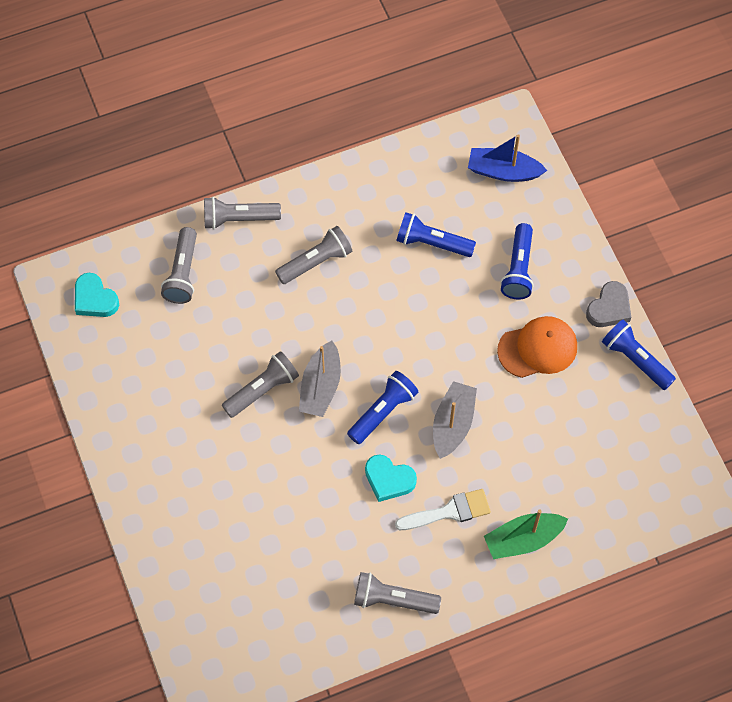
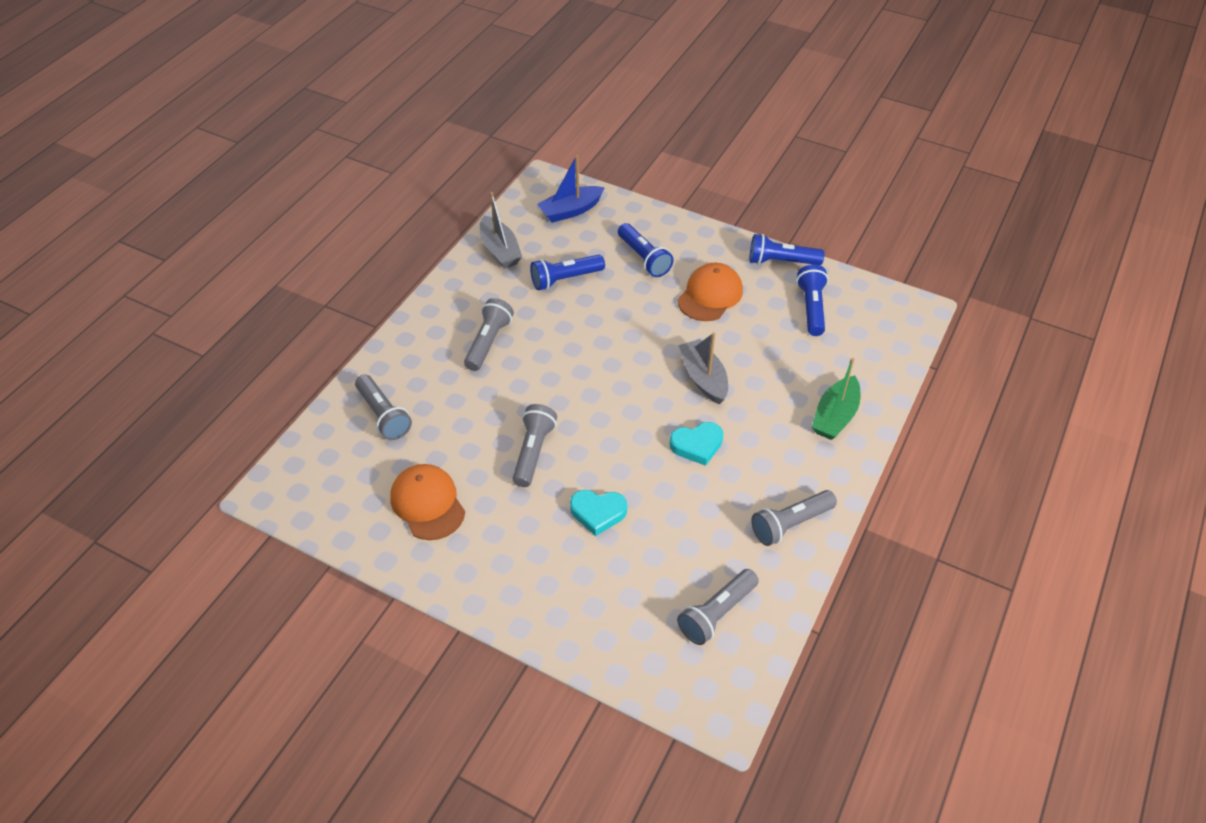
camera: 40 degrees left, 15 degrees down
(95, 299) = (320, 481): turquoise heart -> turquoise heart (598, 513)
(152, 376) = (427, 503): none -> orange cap
(239, 219) = (396, 352): grey flashlight -> grey flashlight (717, 614)
(321, 386) = (578, 419): grey boat -> grey boat (500, 250)
(383, 412) = (643, 404): blue flashlight -> blue flashlight (811, 308)
(449, 511) = (764, 435): white brush -> none
(609, 308) = (730, 244): grey heart -> none

